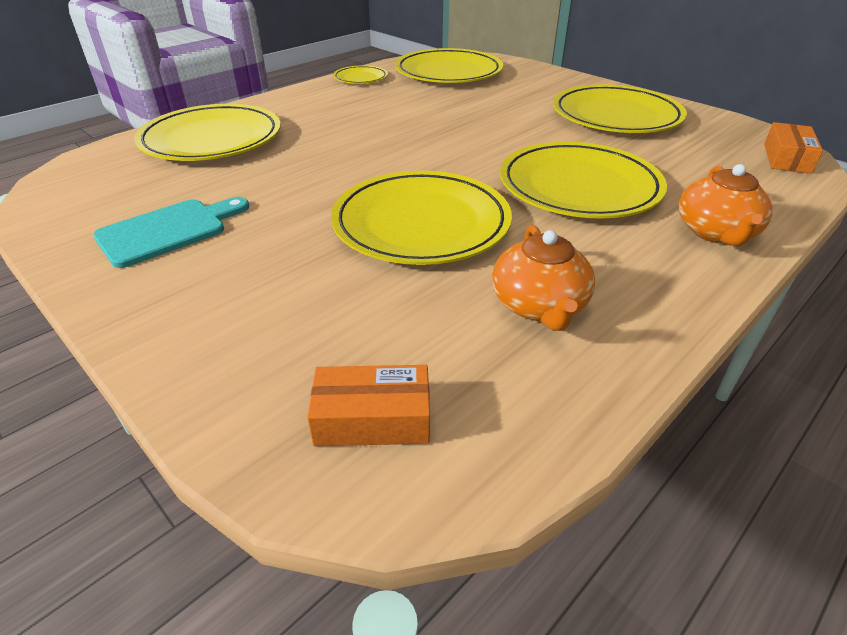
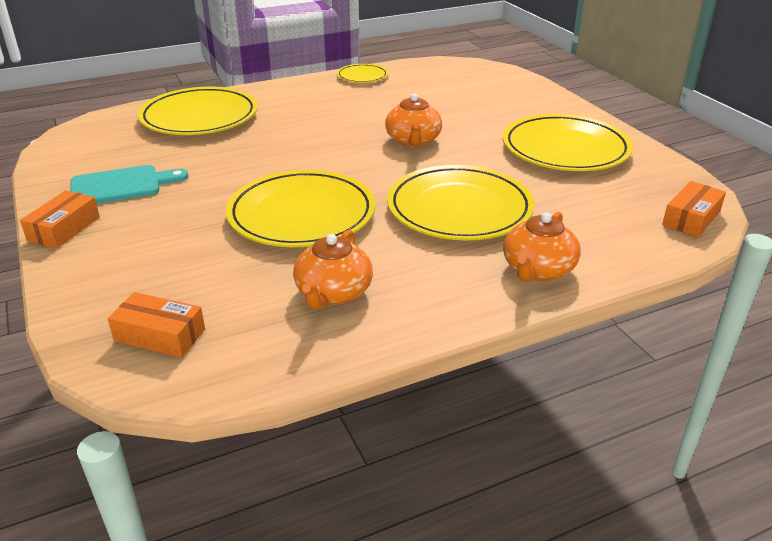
camera: 20 degrees right, 5 degrees down
(124, 300) = (64, 229): none -> orange box
(448, 72) = (447, 81): yellow plate -> none
(468, 129) = (413, 141): none -> orange teapot

